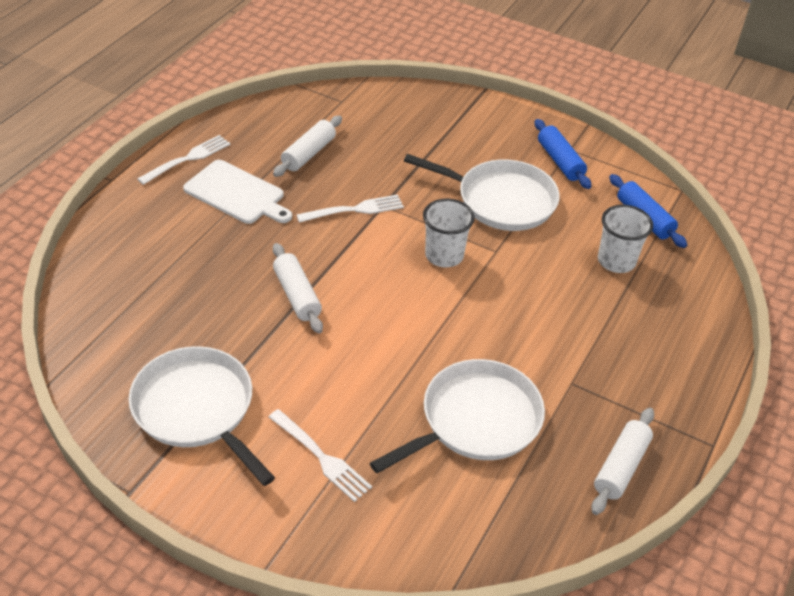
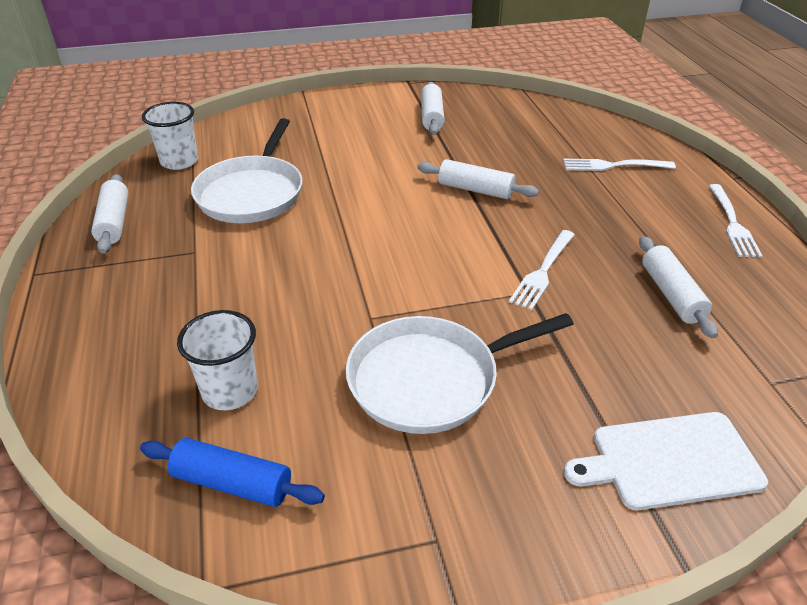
camera: 140 degrees right, 5 degrees down
(197, 409) = (432, 116): white pan -> white rolling pin
(237, 194) = (644, 223): white cutting board -> white cutting board (669, 461)
(321, 457) = (331, 133): white fork -> white fork (613, 166)
(444, 255) = (411, 283): white cup -> white cup (179, 161)
(560, 161) = (426, 501): blue rolling pin -> none

